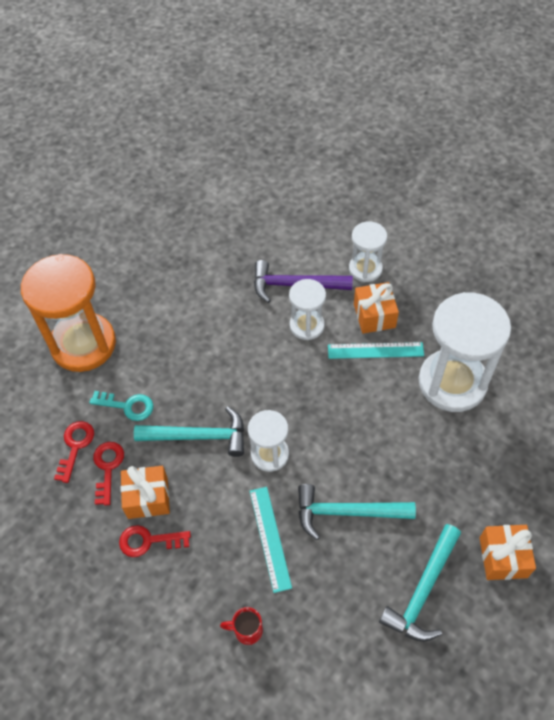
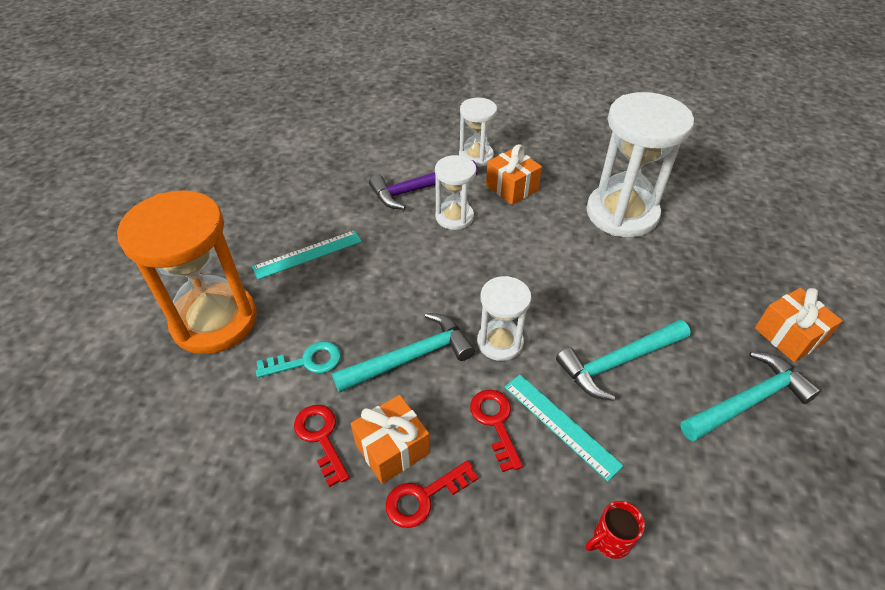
camera: 30 degrees left, 10 degrees down
(75, 446) = (264, 432): red key -> red key (495, 422)
(375, 350) = (534, 214): turquoise ruler -> turquoise ruler (308, 254)
(422, 590) = (748, 401): turquoise hammer -> turquoise hammer turned 120 degrees counterclockwise

